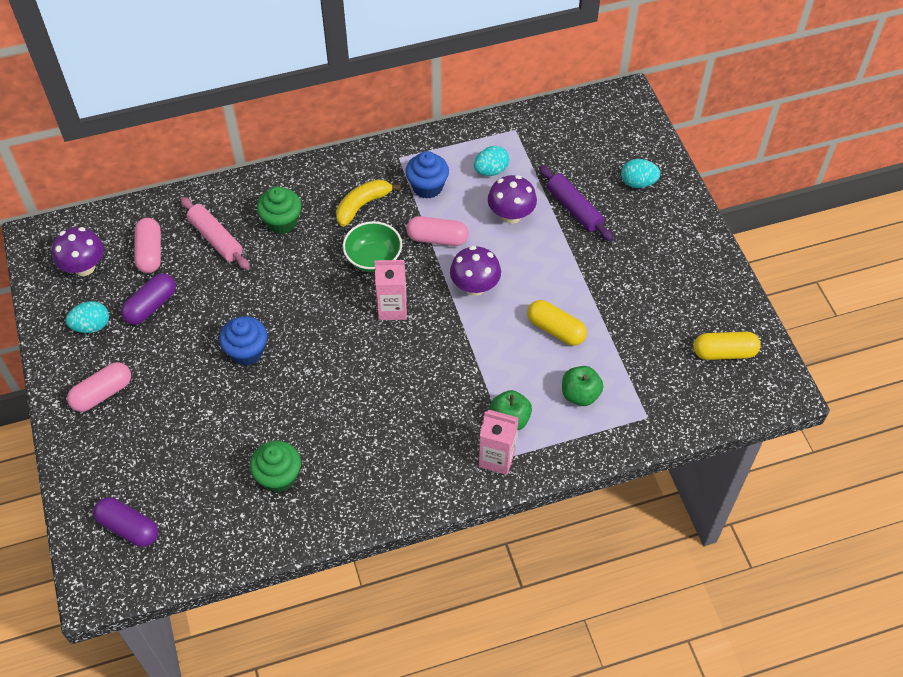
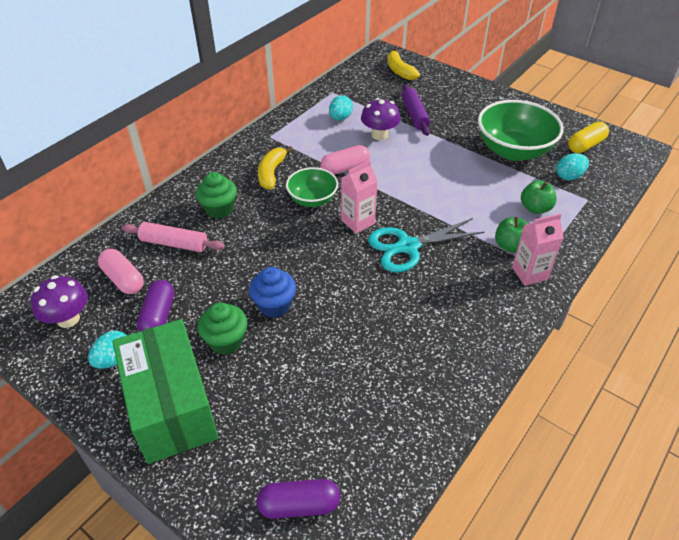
camera: 35 degrees left, 10 degrees down
(102, 393) = (171, 407): pink capsule -> green box
(278, 477) = (390, 379): green cupcake -> green cupcake (226, 341)
(413, 362) = (408, 247): none -> turquoise scissors
(427, 187) = (307, 144): blue cupcake -> none
(475, 286) = (400, 182): purple mushroom -> none
(555, 329) = (478, 181): yellow capsule -> none
(574, 208) = (414, 115): purple rolling pin -> purple rolling pin turned 60 degrees clockwise
(619, 136) = (400, 71): none -> yellow banana
(634, 314) = (513, 150): none -> green bowl
(638, 183) = (437, 87): turquoise egg -> turquoise egg (569, 176)

